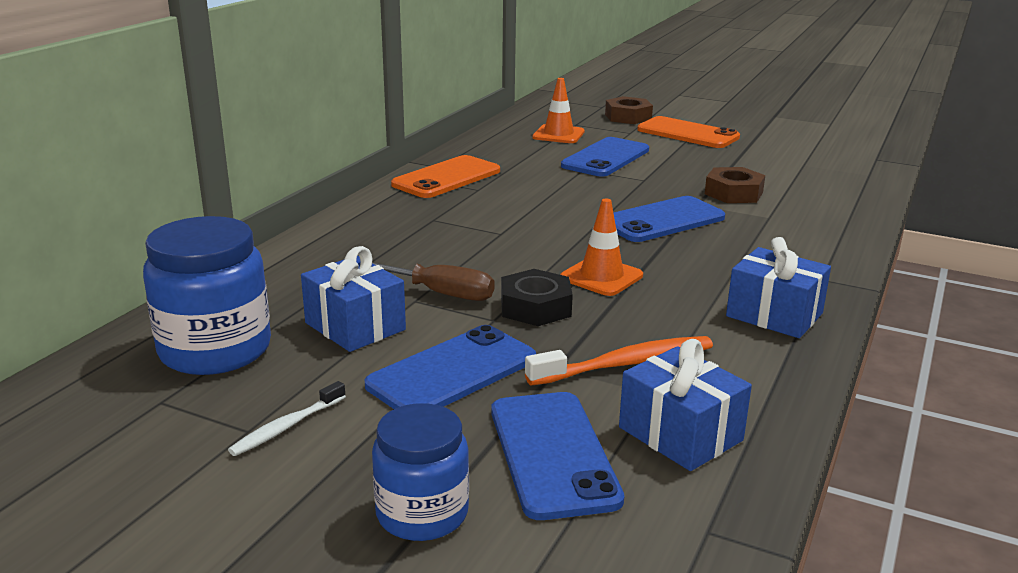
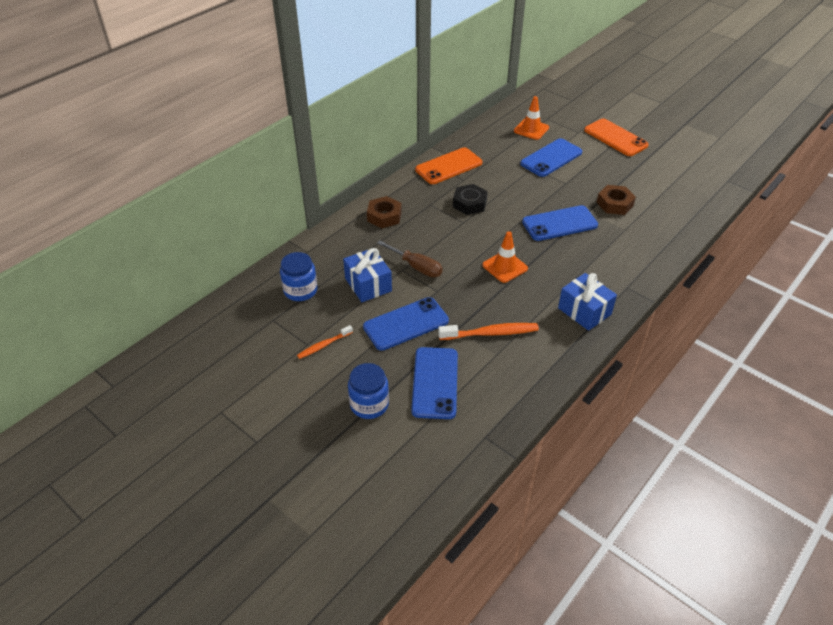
camera: 15 degrees right, 20 degrees up
(215, 350) = (300, 290): blue jar -> blue jar, size x0.65
(286, 427) = (324, 345): white toothbrush -> orange toothbrush
(535, 307) = (461, 285): black nut -> black nut (469, 203)
(628, 117) = (584, 114): brown nut -> brown nut (384, 216)
(680, 434) = (498, 382): blue gift -> none

